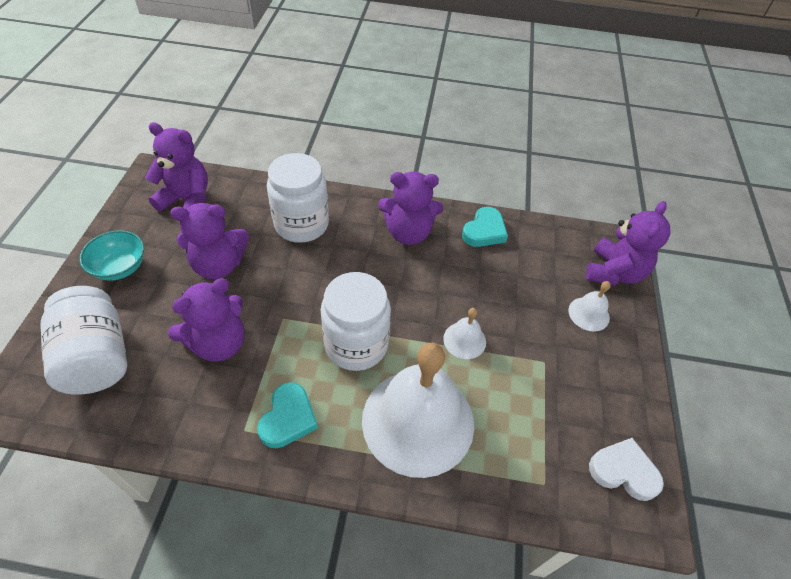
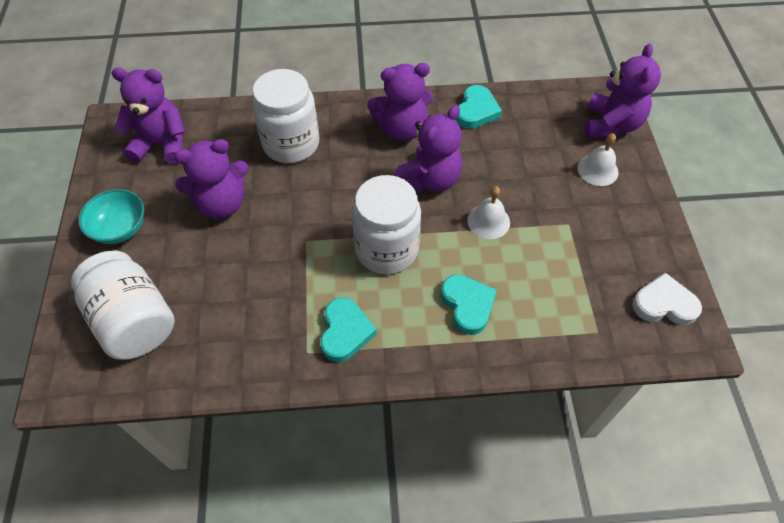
camera: 10 degrees left, 5 degrees up
(218, 343) = (251, 279): purple teddy bear -> purple teddy bear (430, 179)
(418, 421) = (467, 305): white bell -> turquoise heart

